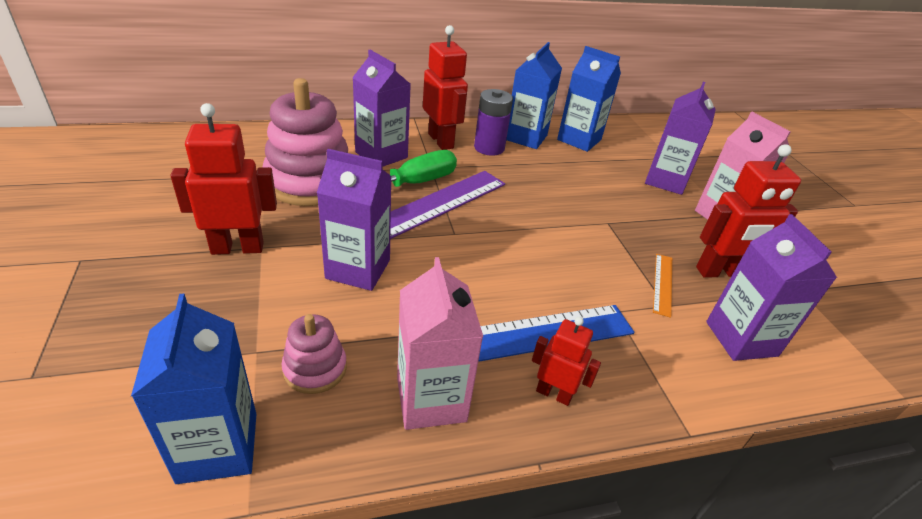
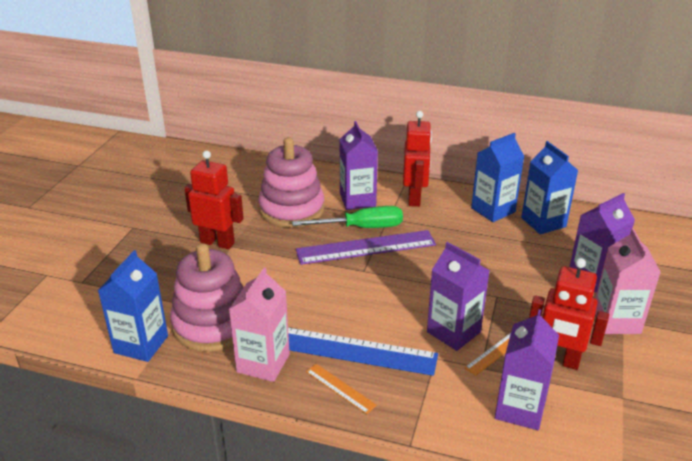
camera: 35 degrees right, 5 degrees down
(315, 368) = (212, 324): pink stacking toy -> pink stacking toy, size x2.02
(358, 269) = (279, 276): purple carton -> purple carton (453, 332)
(489, 148) = (450, 212): purple battery -> none
(554, 393) = (340, 388): red robot -> orange ruler

